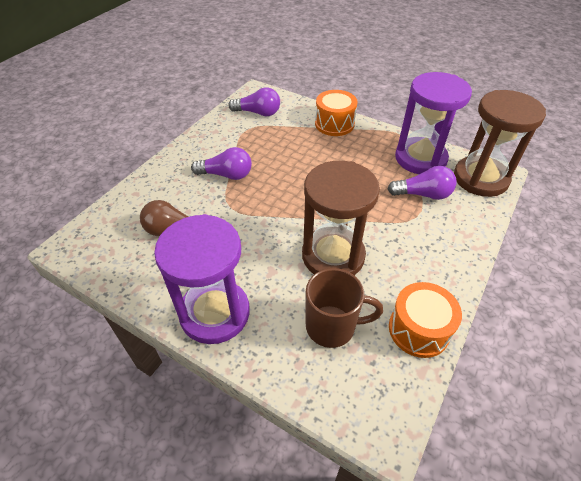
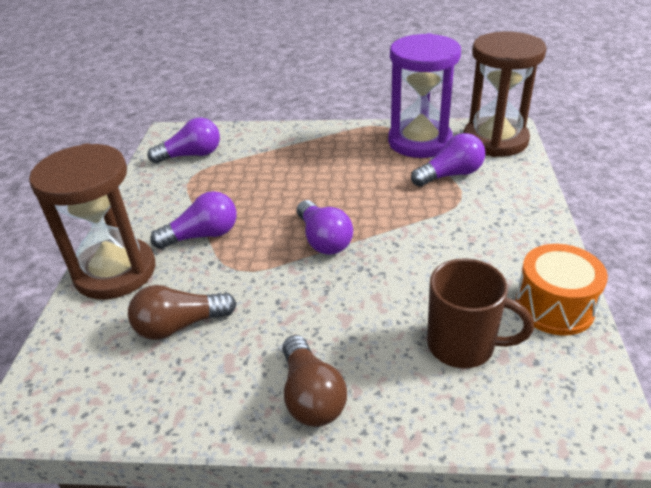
camera: 25 degrees left, 10 degrees down
(215, 313) = (311, 396): purple hourglass -> brown light bulb
(297, 209) = (323, 240): none -> purple light bulb
(332, 326) = (463, 345): brown mug -> brown mug turned 45 degrees clockwise
(333, 256) = (404, 272): brown hourglass -> brown hourglass (115, 272)
(334, 124) = (296, 138): orange drum -> none

